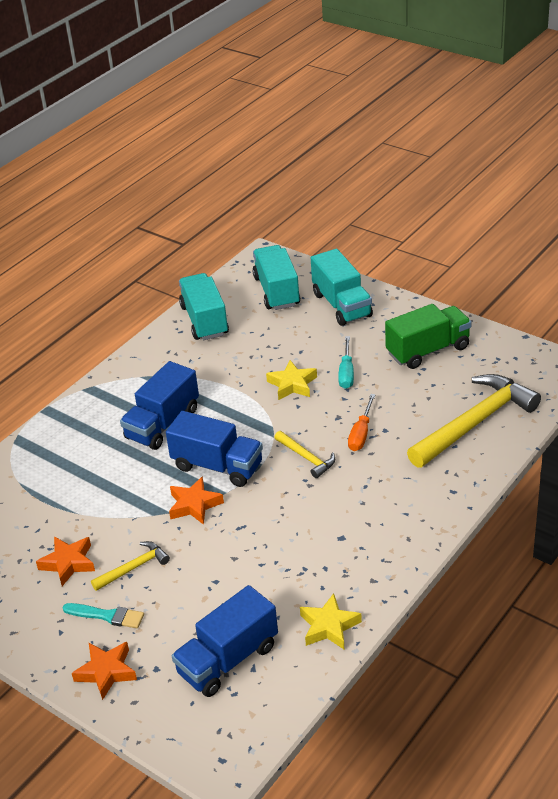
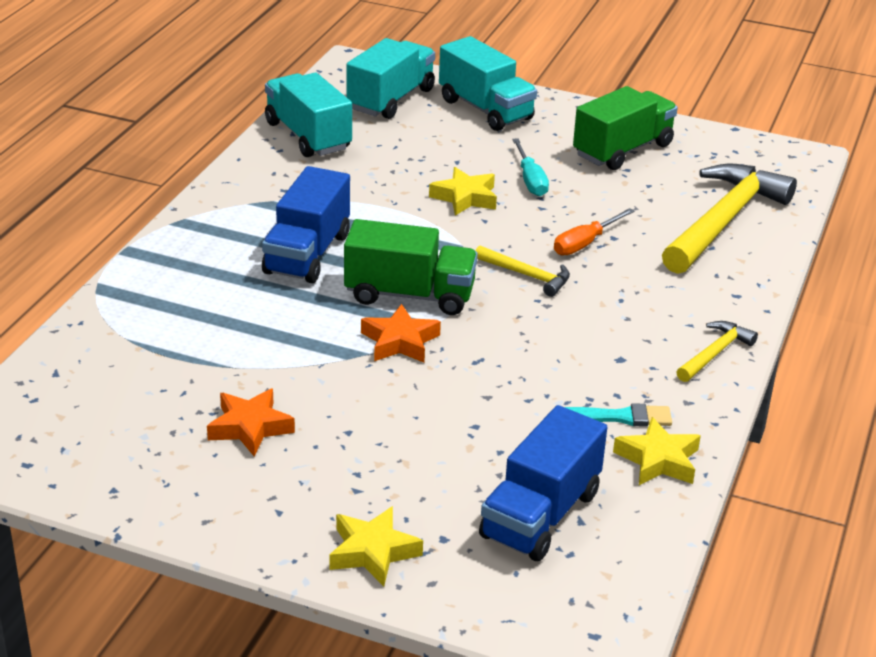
camera: 20 degrees left, 5 degrees down
(106, 672) = (373, 552): orange star -> yellow star
(107, 616) = (339, 484): turquoise brush -> turquoise brush (619, 417)
(134, 568) = (350, 423): yellow hammer -> yellow hammer (715, 353)
(217, 466) = (409, 295): blue truck -> green truck
(277, 291) = (391, 99): turquoise truck -> turquoise truck turned 60 degrees clockwise
(361, 433) = (585, 243): orange screwdriver -> orange screwdriver turned 45 degrees clockwise

